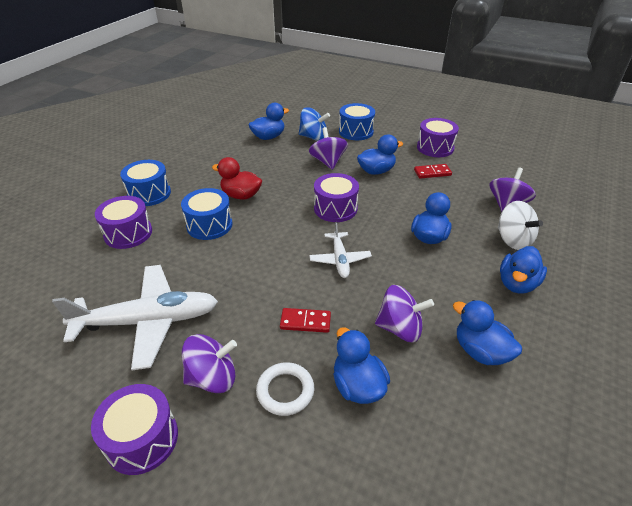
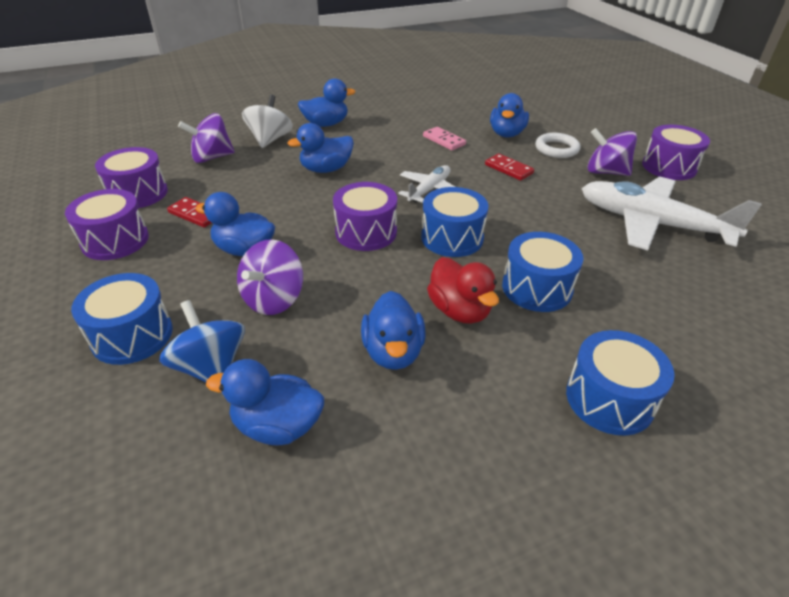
camera: 140 degrees left, 0 degrees up
(128, 233) = (661, 333): purple drum -> purple drum (138, 193)
(284, 230) = (452, 238): none -> blue drum
(400, 328) = (444, 140): purple spinning top -> pink domino
(480, 351) = (411, 116): blue duck -> blue duck (393, 352)

